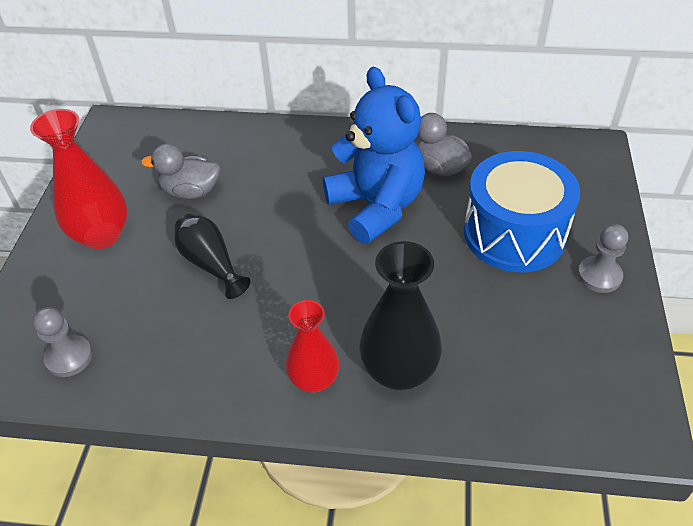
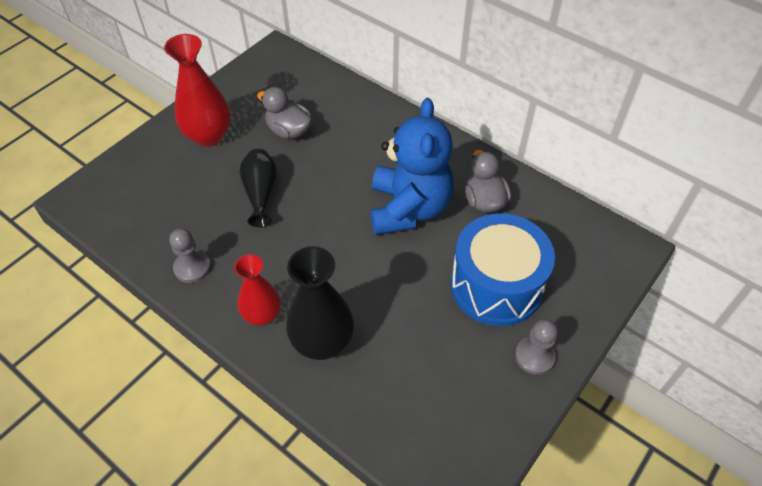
camera: 30 degrees right, 5 degrees up
(69, 357) = (130, 213): grey pawn -> grey pawn (192, 267)

